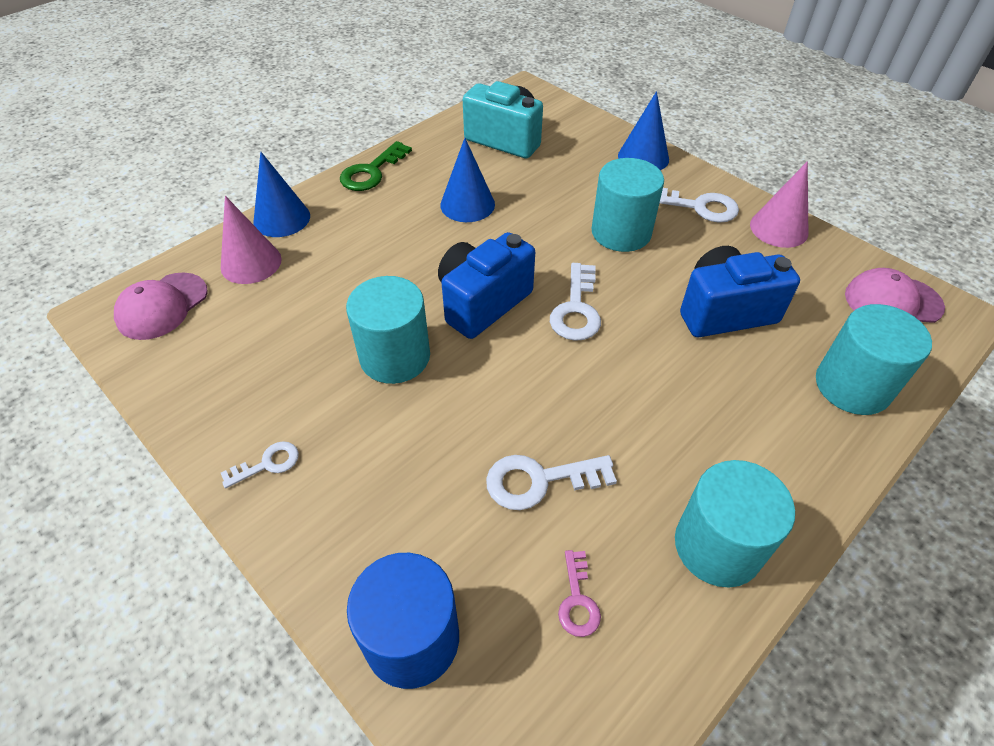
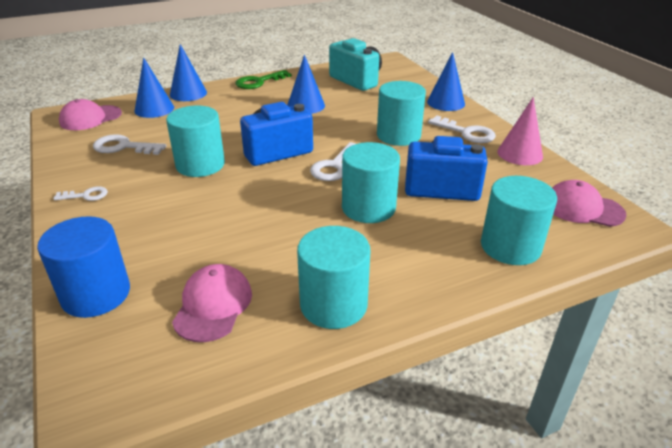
camera: 20 degrees right, 15 degrees down
(251, 263) = (154, 109): pink cone -> blue cone
(539, 480) = (239, 241): white key -> white key (123, 147)
(577, 600) = (213, 305): pink key -> pink cap
(661, 371) = (368, 208): none -> turquoise cylinder

